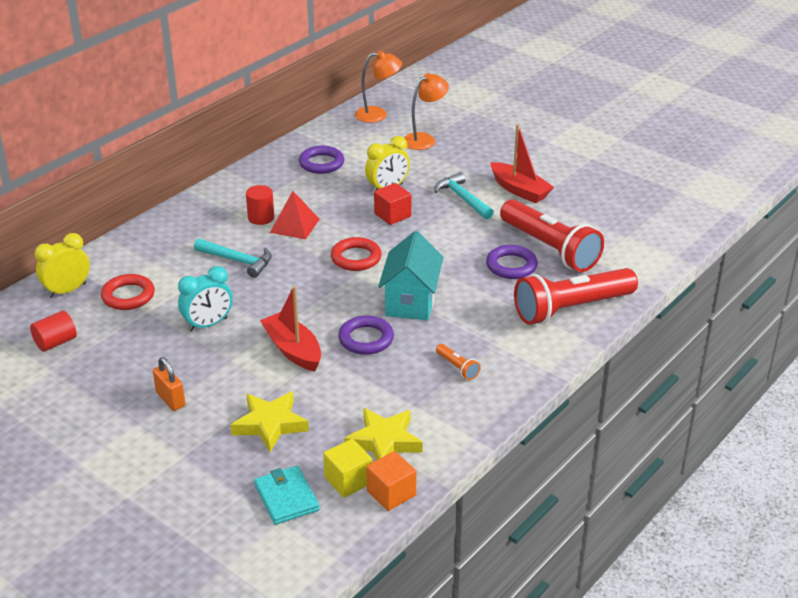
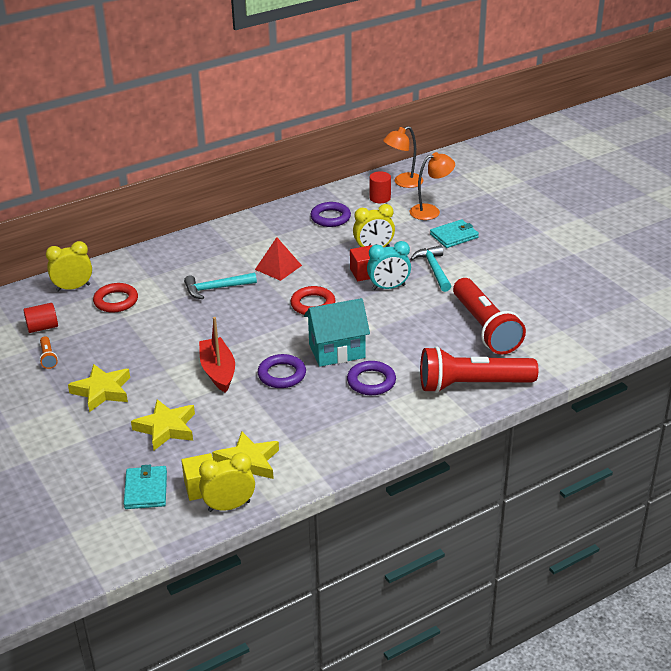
camera: 20 degrees right, 0 degrees up
(170, 399) = (102, 391): orange padlock -> yellow star
(208, 324) = (163, 336): turquoise clock -> turquoise clock (388, 287)
(238, 261) = (216, 288): turquoise hammer -> turquoise hammer turned 120 degrees clockwise
(261, 218) = (254, 255): red cylinder -> red cylinder (380, 198)
(378, 115) = (403, 182): orange lamp -> orange lamp turned 135 degrees clockwise
(391, 493) = (229, 506): orange cube -> yellow clock
(411, 302) = (337, 351): turquoise house -> turquoise house turned 45 degrees clockwise
(457, 367) = (343, 415): orange flashlight -> orange flashlight (48, 357)
(463, 161) = (454, 236): none -> turquoise wallet
(511, 266) = (441, 336): purple ring -> purple ring (371, 381)
(519, 190) = (489, 271): red boat -> none

